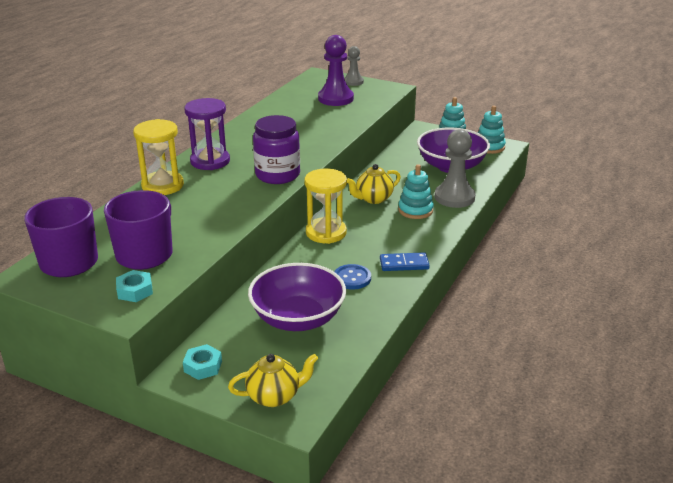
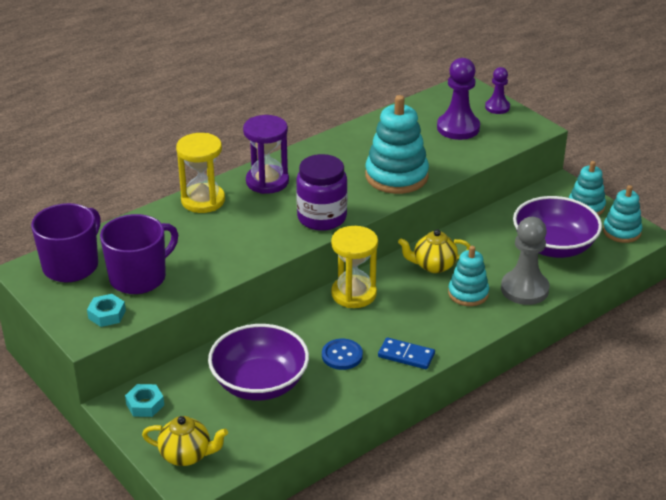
camera: 25 degrees right, 5 degrees up
(315, 136) = (396, 176): none -> turquoise stacking toy
(353, 82) = (497, 107): grey pawn -> purple pawn

